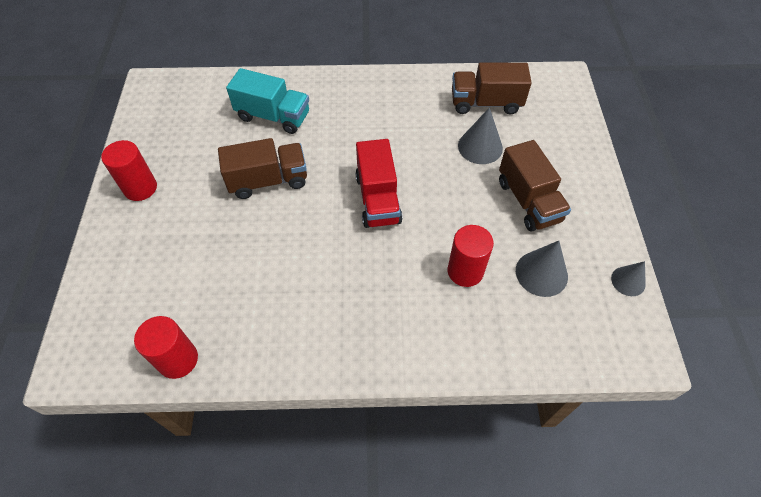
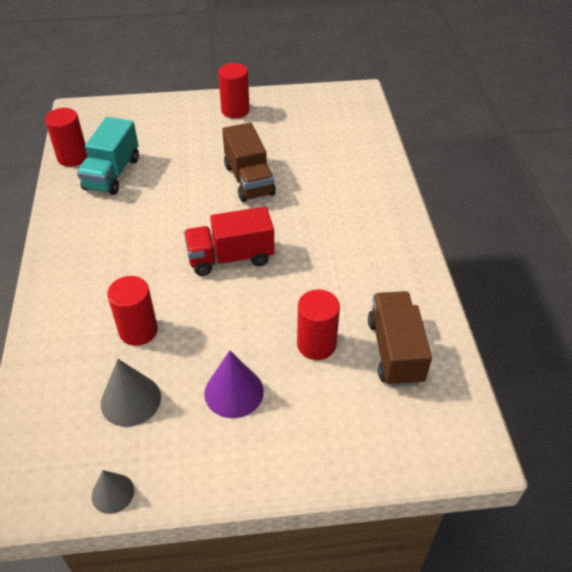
camera: 85 degrees right, 10 degrees down
(273, 116) = (333, 173): turquoise truck -> turquoise truck (112, 174)
(480, 147) = (316, 344): grey cone -> red cylinder
(528, 201) = (234, 392): brown truck -> purple cone

